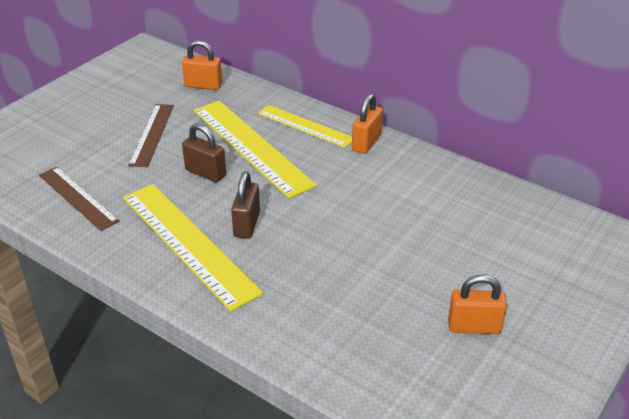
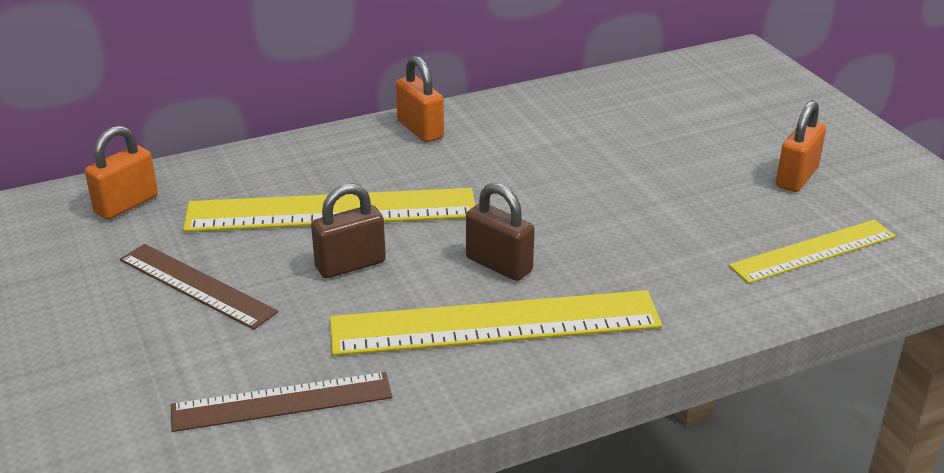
camera: 60 degrees left, 5 degrees down
(305, 126) = (334, 157): yellow ruler -> yellow ruler (813, 251)

